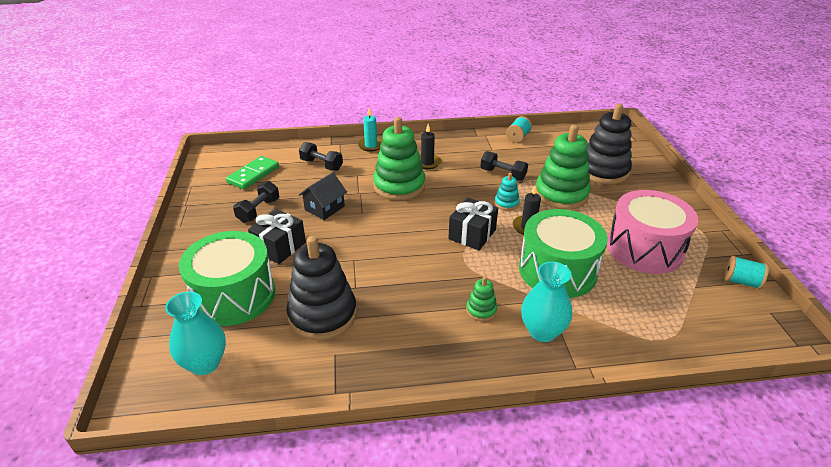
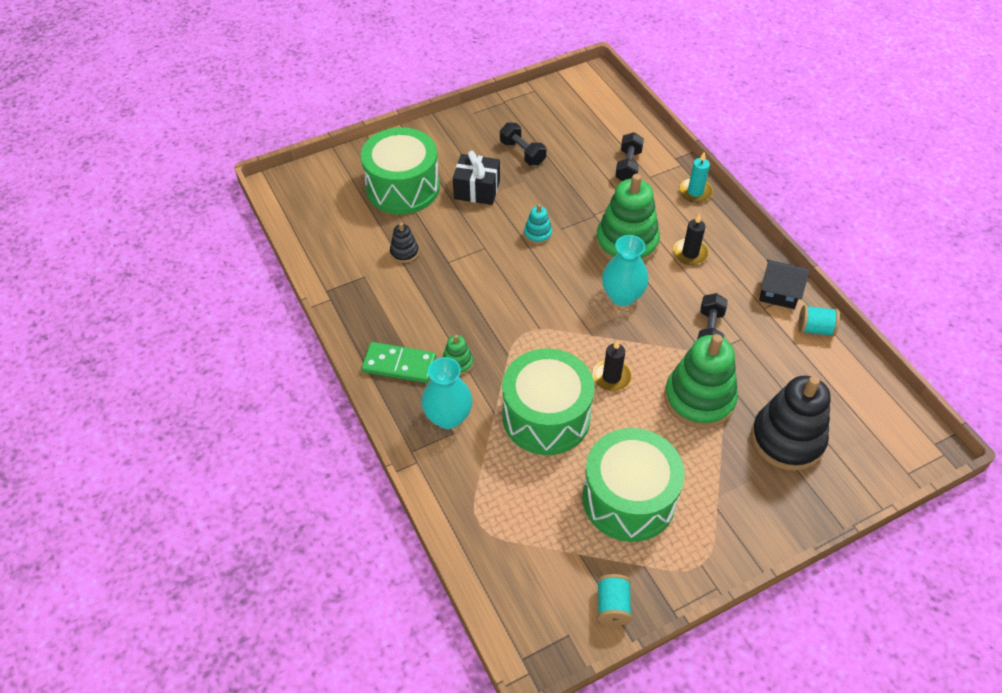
camera: 70 degrees right, 15 degrees up
(205, 363) = (327, 204): turquoise vase -> turquoise vase (622, 296)
(253, 174) = (578, 123): green domino -> green domino (399, 364)
(259, 210) = (522, 153): black dumbbell -> black dumbbell turned 45 degrees clockwise
(322, 315) = (404, 252): black stacking toy -> black stacking toy, size x0.45
(324, 208) = (552, 198): black house -> black house (779, 293)
(472, 234) = (571, 329): black gift -> none
(506, 203) = (648, 347): turquoise stacking toy -> turquoise stacking toy (537, 234)
(644, 249) = (628, 498): pink drum -> green drum

